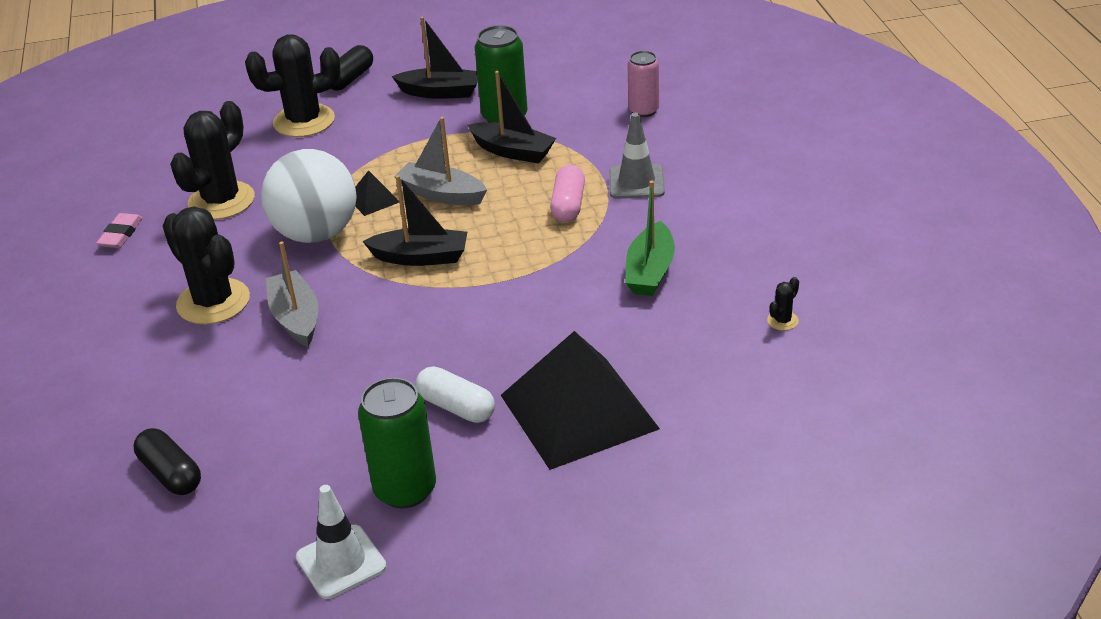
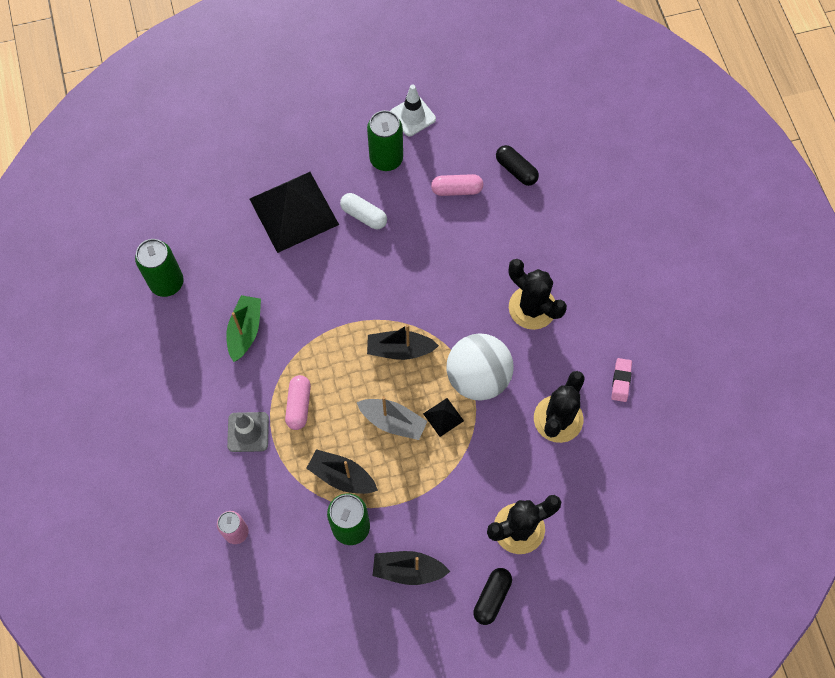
camera: 175 degrees right, 30 degrees up
(286, 444) = (456, 190): none -> pink capsule
(296, 318) = (474, 291): grey boat -> none
(782, 321) = (167, 282): black cactus -> green can

